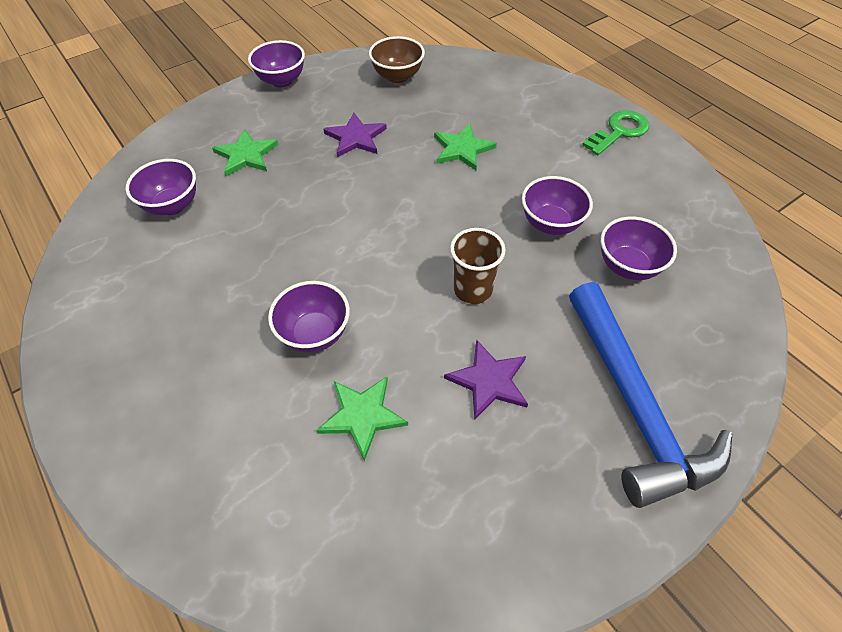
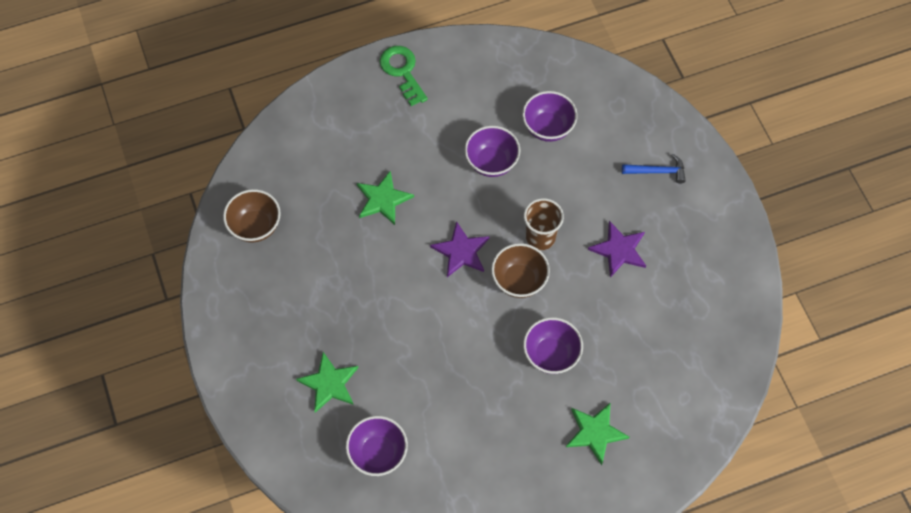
camera: 75 degrees left, 10 degrees up
(282, 81) = (220, 336): purple bowl -> none
(356, 137) = (337, 283): purple star -> purple star (461, 251)
(362, 416) = (626, 335): green star -> green star (595, 432)
(406, 281) = (519, 280): none -> brown bowl
(634, 405) = (657, 171): blue hammer -> blue hammer, size x0.41

